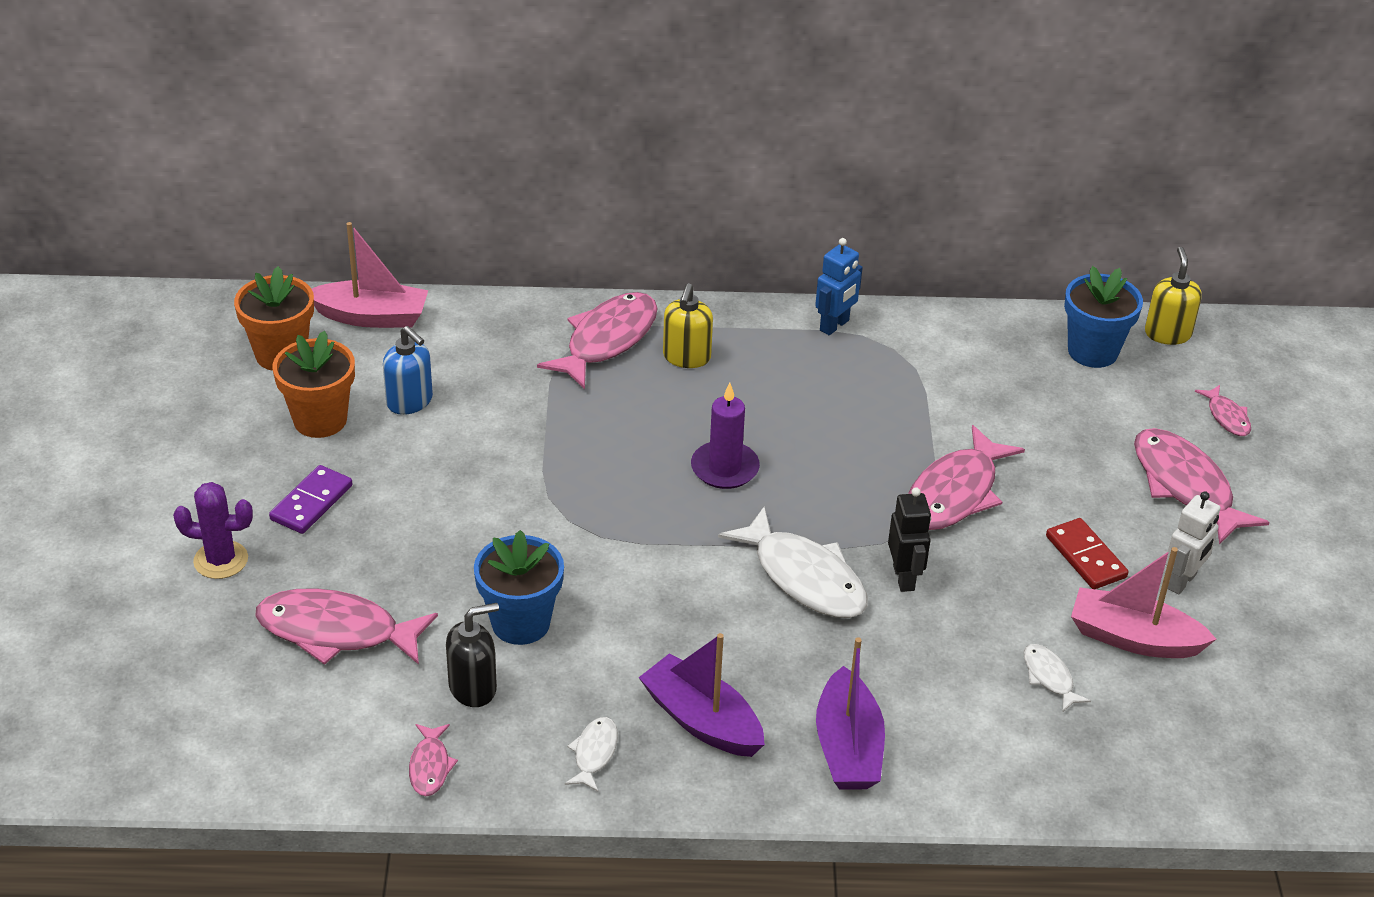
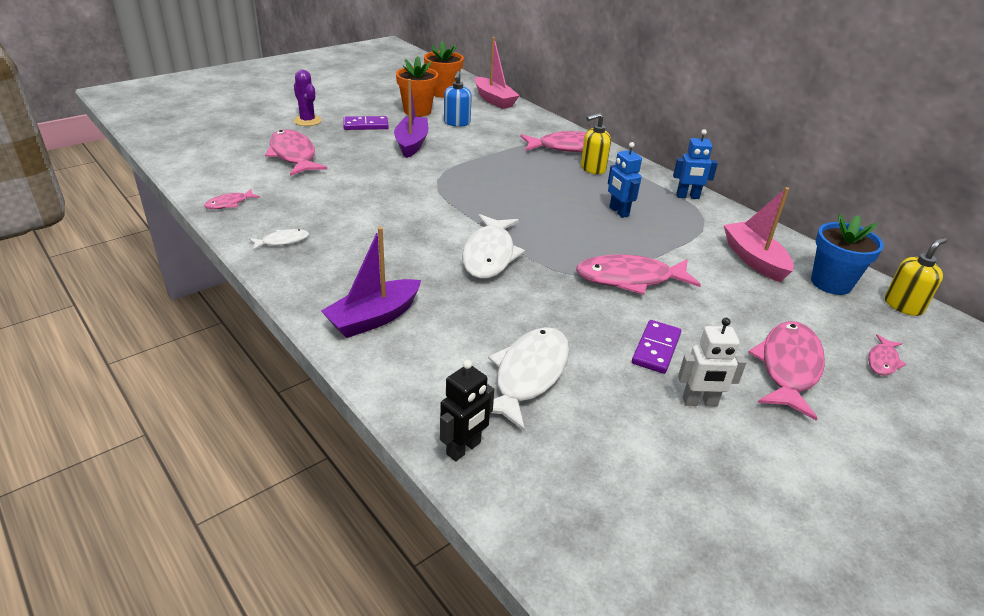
camera: 50 degrees right, 5 degrees down
(473, 688) = (294, 196): black soap dispenser -> none
(520, 623) = (351, 192): blue flower pot -> none
(702, 720) = (341, 263): purple boat -> purple boat (411, 144)
(724, 468) = (534, 204): purple candle -> none
(812, 407) = (618, 212): none -> blue robot
(904, 578) = (536, 287): black robot -> black robot (464, 448)
(1049, 677) = (528, 375): white fish -> white fish, size x2.04
(1086, 557) = (656, 349): red domino -> purple domino
(1133, 638) = (614, 400): pink boat -> pink boat (754, 259)

